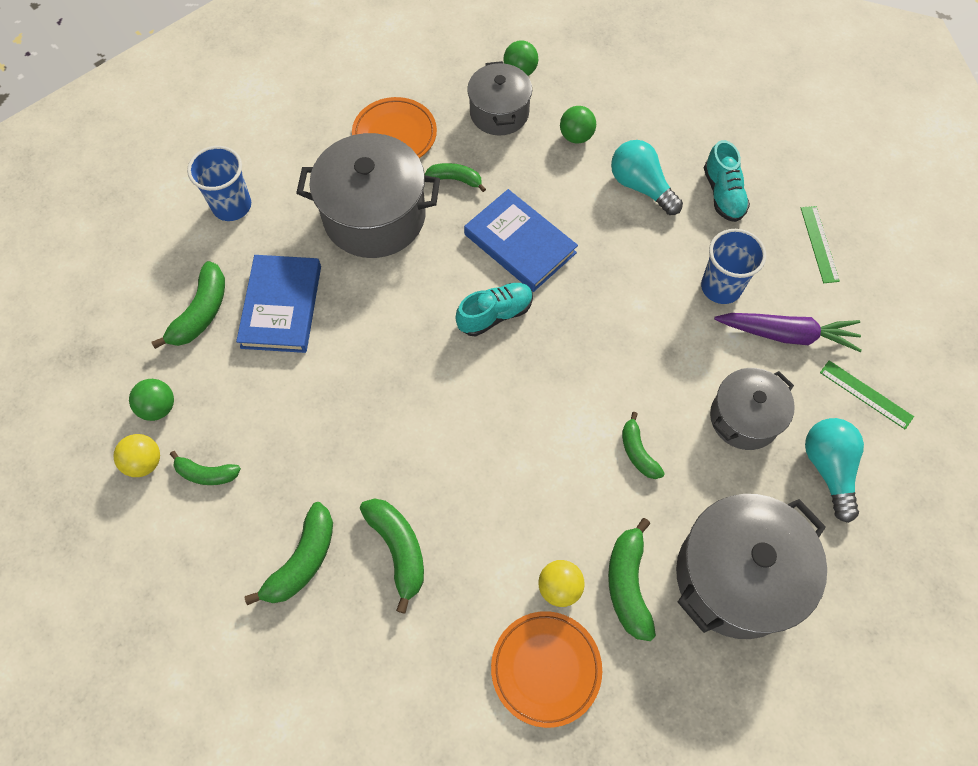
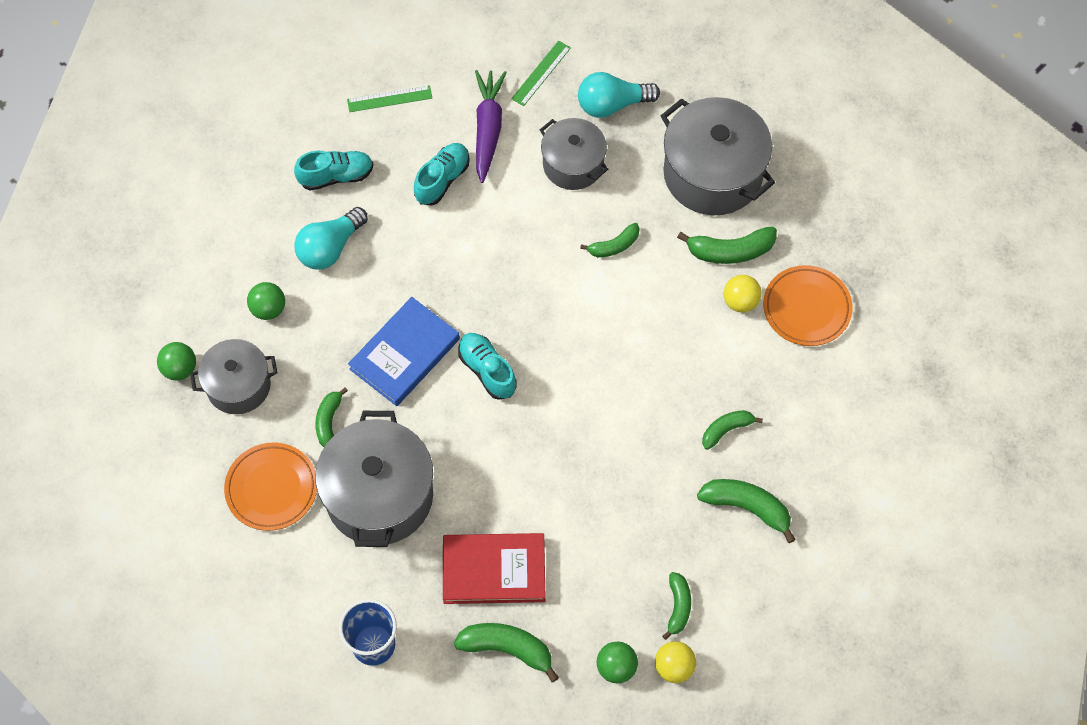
camera: 95 degrees left, 0 degrees up
(281, 306) = (494, 570): blue book -> red book
(398, 549) = (726, 430): green banana -> green banana, size x0.64
(721, 287) = (442, 180): blue cup -> turquoise shoe

